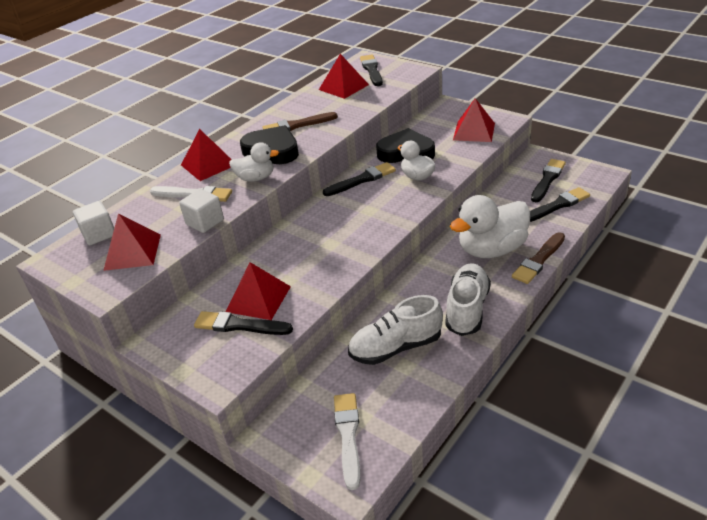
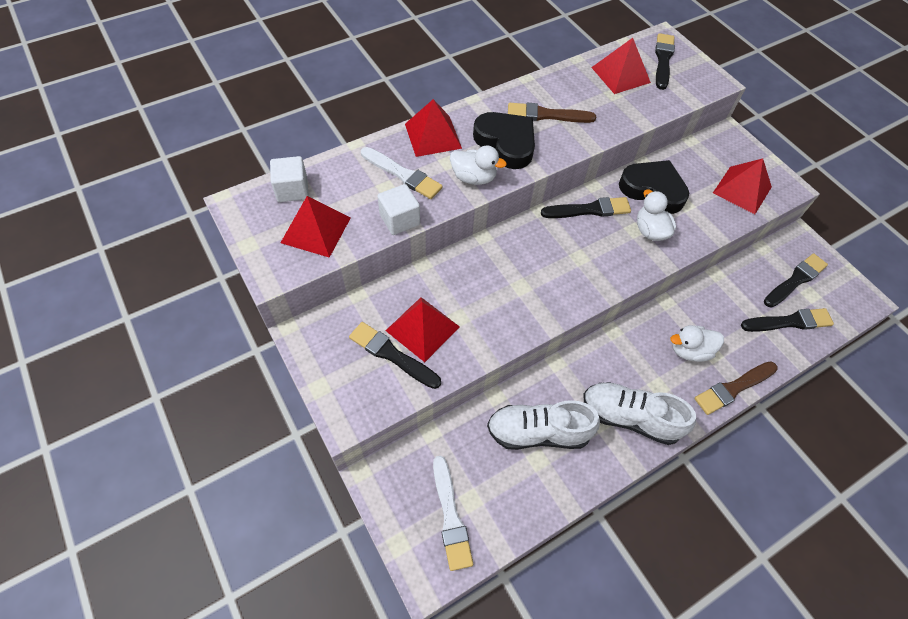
camera: 15 degrees right, 20 degrees up
(348, 435) = (450, 516): white brush -> white brush turned 150 degrees clockwise
(467, 309) = (629, 417): white shoe -> white shoe turned 105 degrees counterclockwise
(491, 249) = (689, 350): white duck -> white duck, size x0.56

